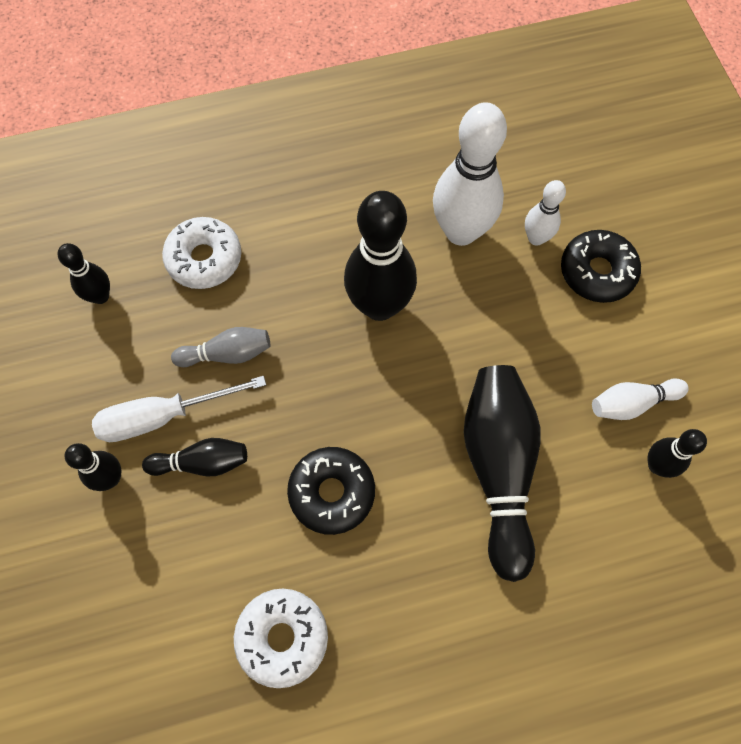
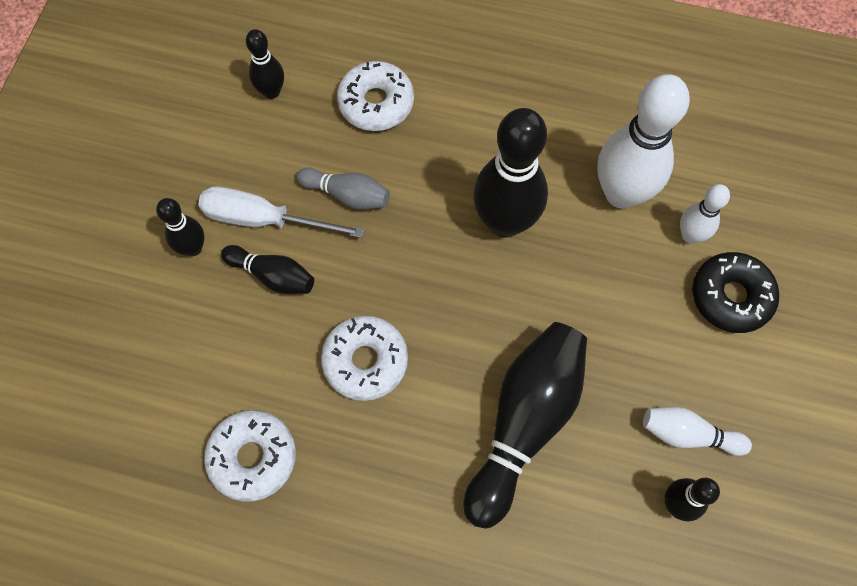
camera: 30 degrees right, 0 degrees up
(332, 492) = (365, 361): black donut -> white donut

